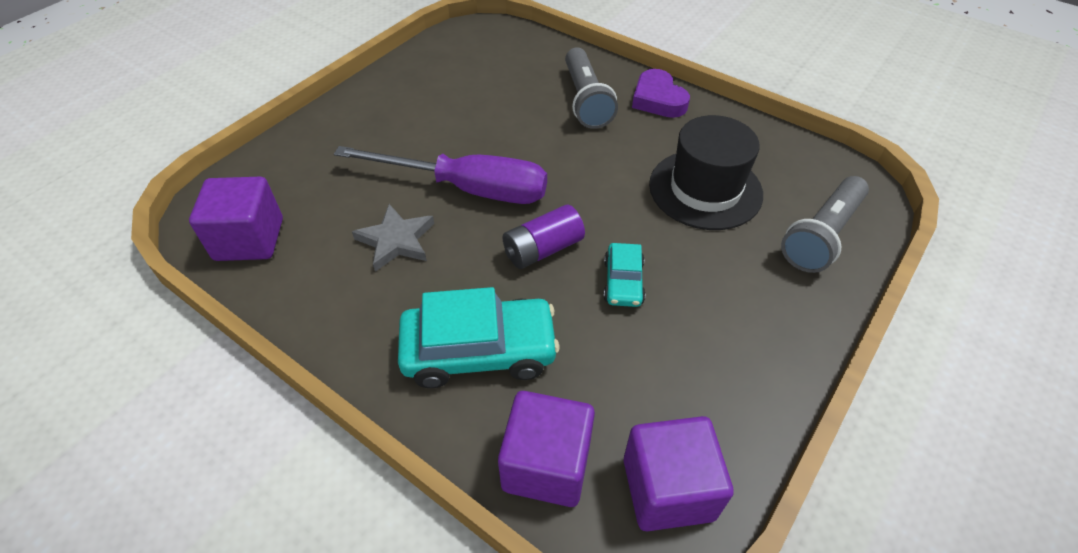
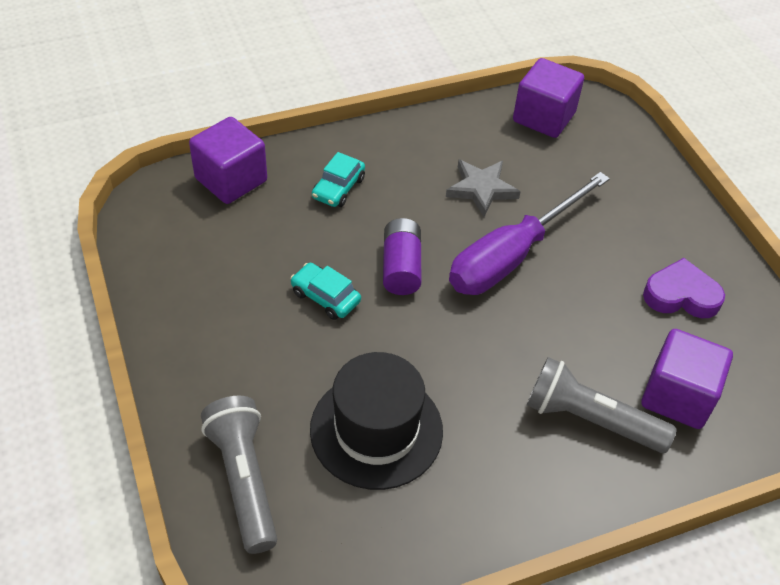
camera: 120 degrees right, 0 degrees up
(479, 351) = (338, 188): turquoise car -> turquoise car, size x0.53
(658, 99) = (547, 493): purple heart -> purple heart (681, 295)
(668, 489) = (161, 223): purple cube -> purple cube (677, 396)

